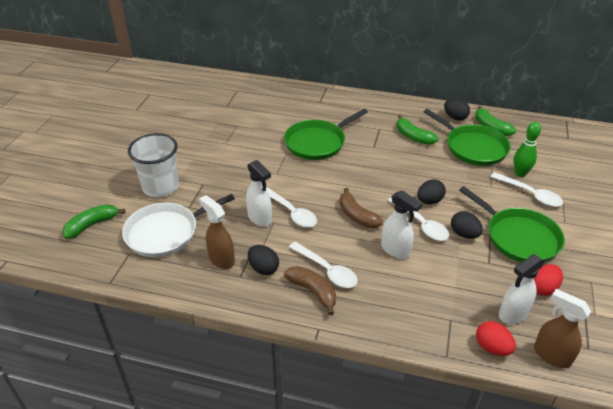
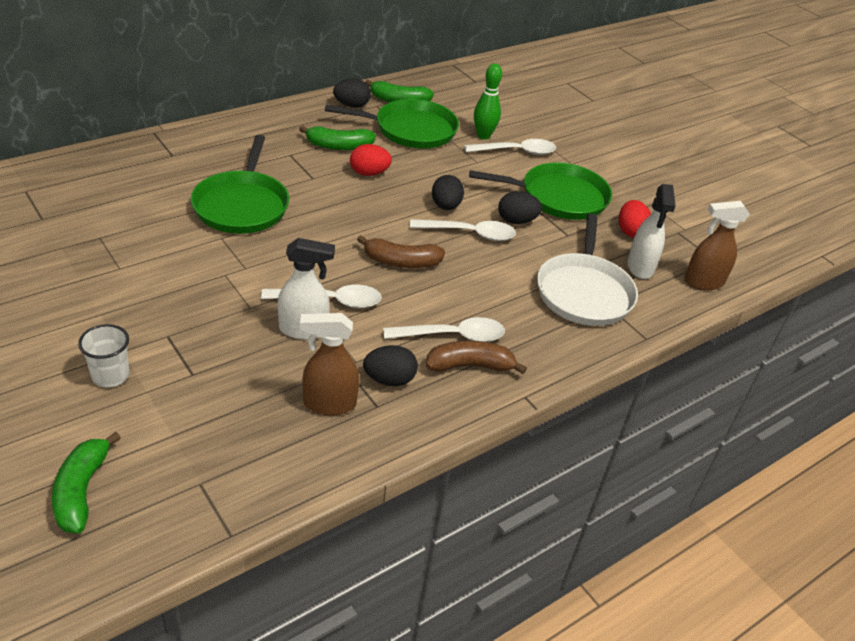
camera: 55 degrees left, 0 degrees up
(161, 187) = (110, 375): white cup -> white cup, size x0.55
(166, 232) = (211, 424): white pan -> white pan (584, 292)
(395, 250) = (483, 273): white spray bottle -> none
(492, 347) = (664, 306): red egg -> red egg (369, 173)

